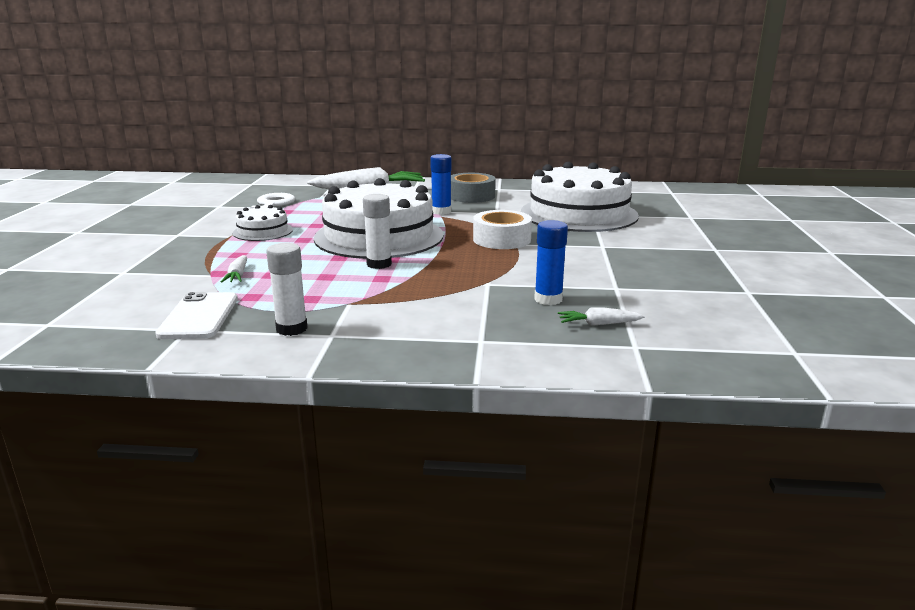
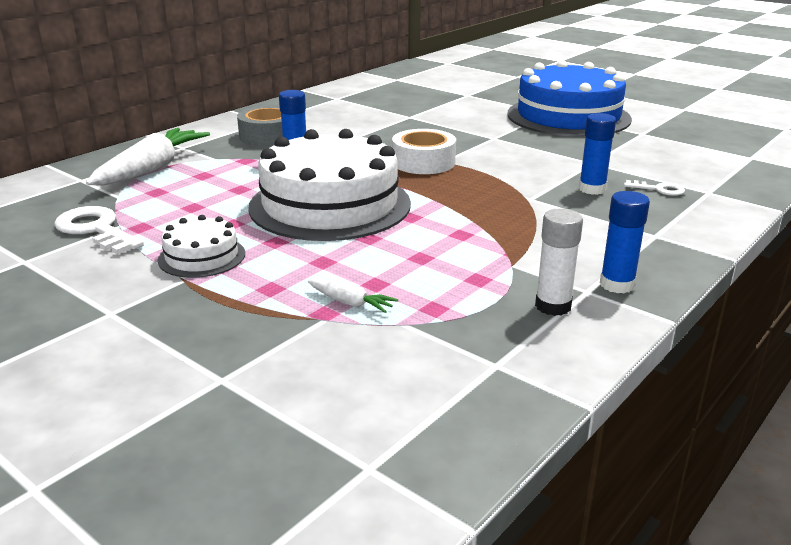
camera: 55 degrees left, 5 degrees up
(199, 316) = (462, 350): white phone -> none
(355, 343) = (617, 285): none -> blue glue stick
(379, 264) = (418, 226): white glue stick -> none
(578, 214) = (399, 119): white cake -> none
(598, 324) = (659, 189): white carrot -> white key
(723, 257) = (568, 116): none -> blue cake

